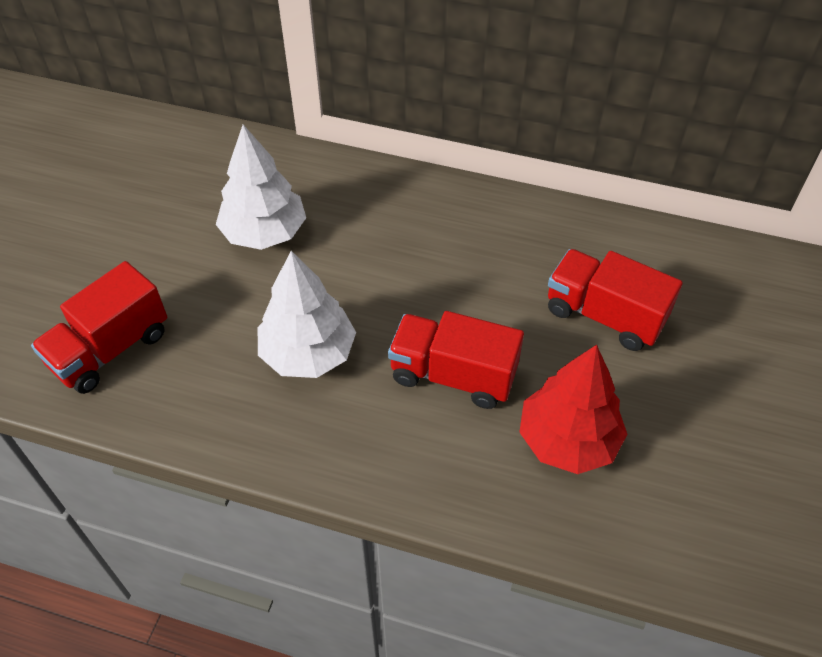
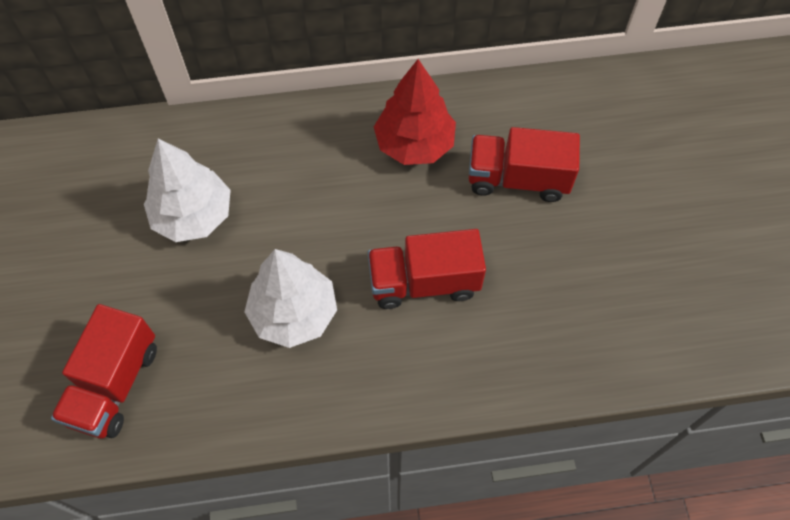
camera: 25 degrees left, 10 degrees up
(568, 440) = (539, 299): red tree -> red tree (414, 144)

